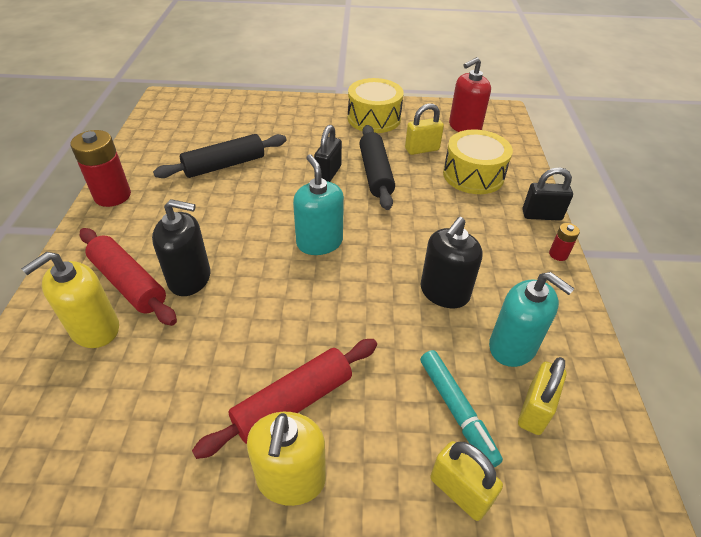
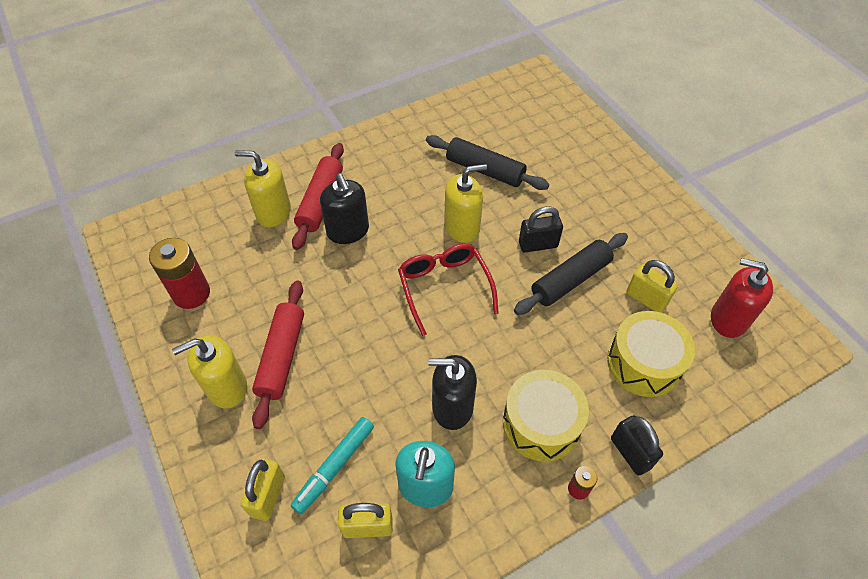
camera: 60 degrees right, 10 degrees up
(112, 196) = (394, 132): red battery -> red battery (191, 293)
(268, 204) = (462, 227): none -> yellow soap dispenser
(293, 402) = (282, 357): red rolling pin -> red rolling pin turned 75 degrees clockwise
(319, 242) = (444, 287): turquoise soap dispenser -> red glasses
(374, 118) = (660, 233): yellow drum -> yellow drum (541, 423)

